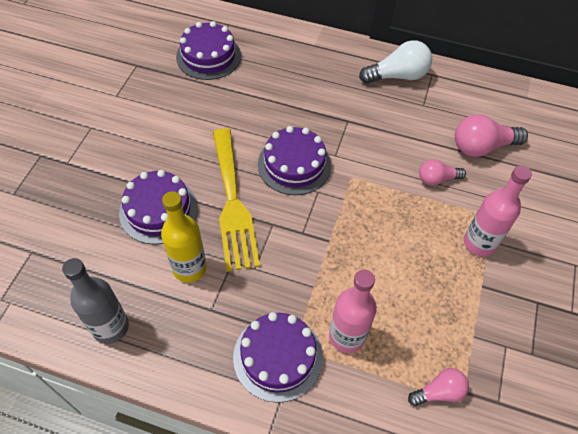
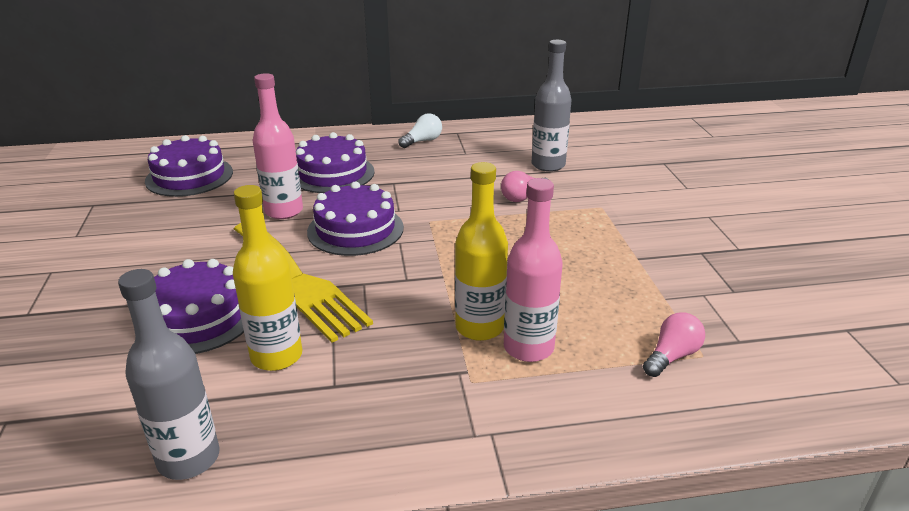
camera: 25 degrees left, 25 degrees down
(278, 357) = (457, 398): purple cake -> purple cake (332, 173)
(325, 302) = (479, 327): none -> yellow bottle
(397, 76) = (422, 141): white light bulb -> white light bulb, size x0.61
(479, 243) = (605, 229): pink bottle -> pink bottle (284, 211)
(482, 147) = (548, 165): pink light bulb -> grey bottle

